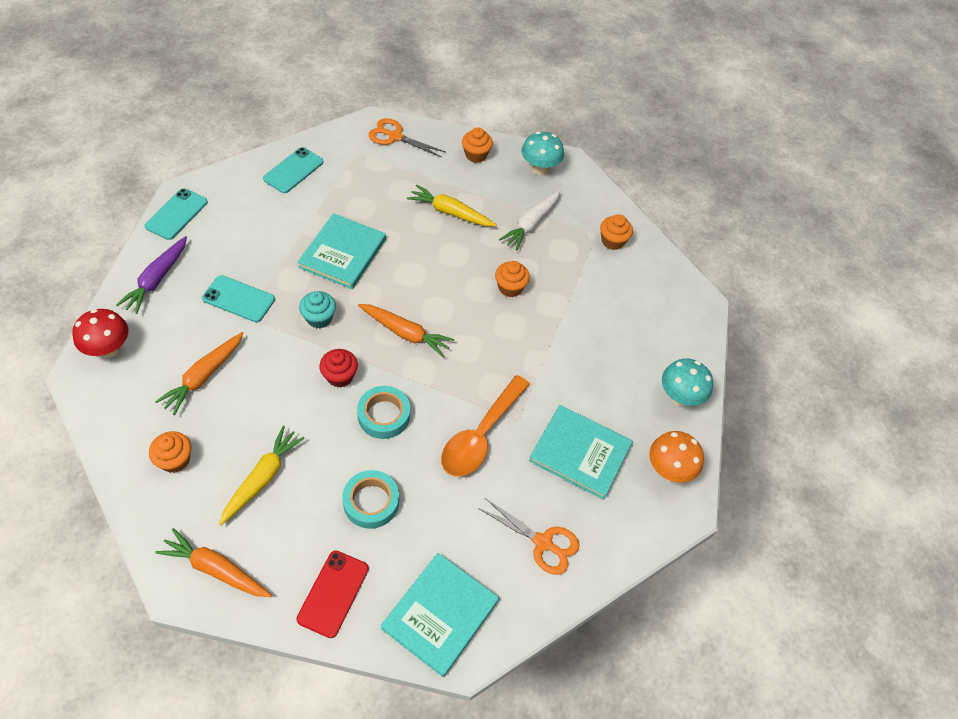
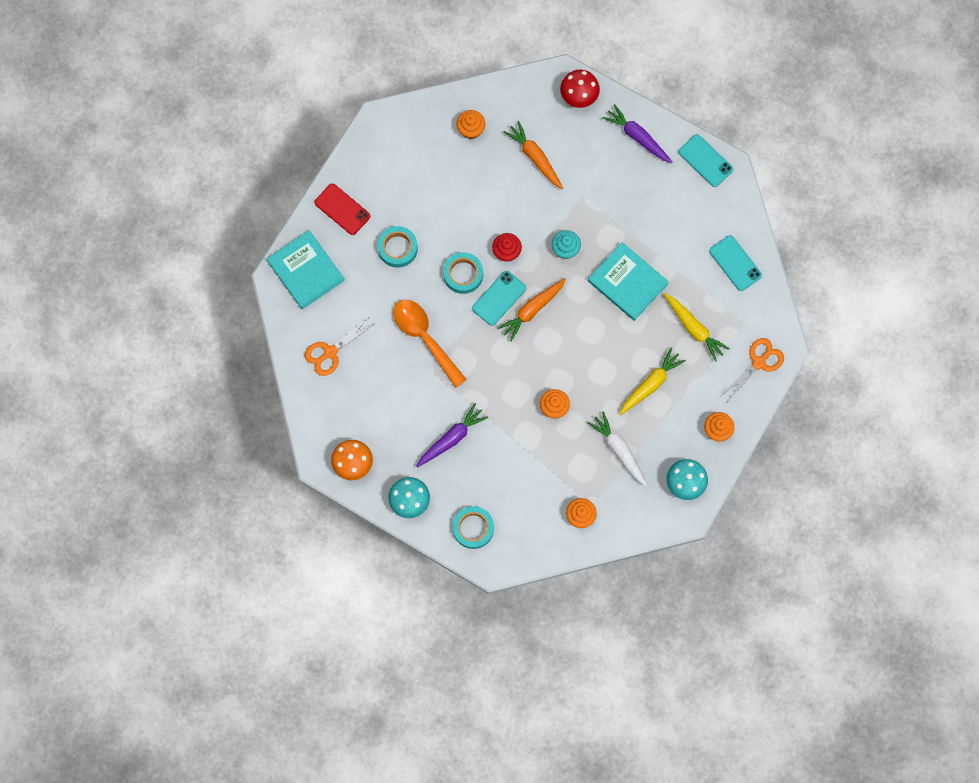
camera: 115 degrees right, 20 degrees up
(216, 569) = (383, 143): orange carrot -> none
(239, 299) = (601, 193): turquoise phone -> turquoise phone (499, 298)
(262, 478) = (438, 182): yellow carrot -> yellow carrot (694, 328)
(580, 453) = (388, 404): turquoise book -> none
(589, 374) = (451, 438): none -> purple carrot
(675, 329) = (473, 528): none -> turquoise tape

